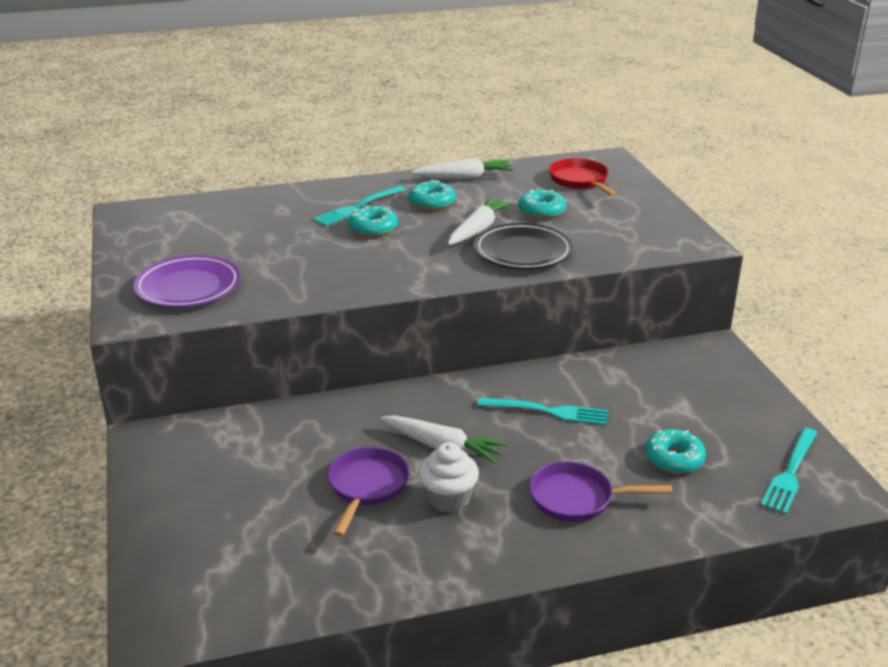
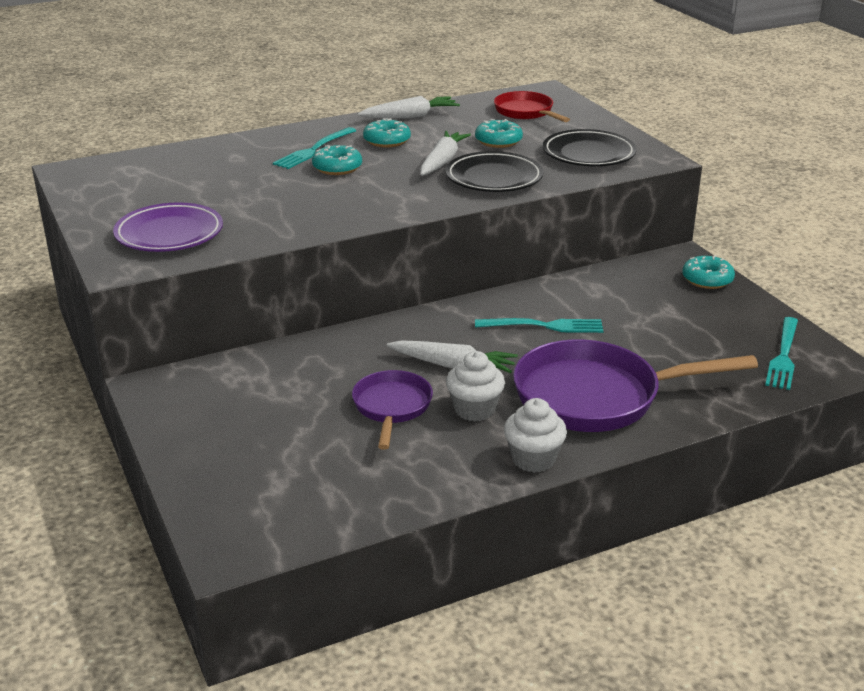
camera: 10 degrees left, 0 degrees up
(490, 564) = (533, 459): none -> white cupcake
(577, 499) = (596, 396): purple pan -> purple pan, size x1.79
(628, 233) = (588, 154): none -> black plate
(674, 459) = (675, 354): turquoise donut -> turquoise donut (707, 279)

